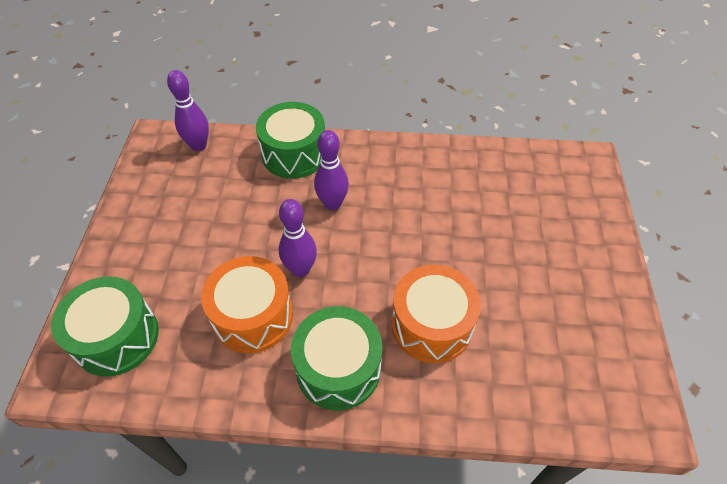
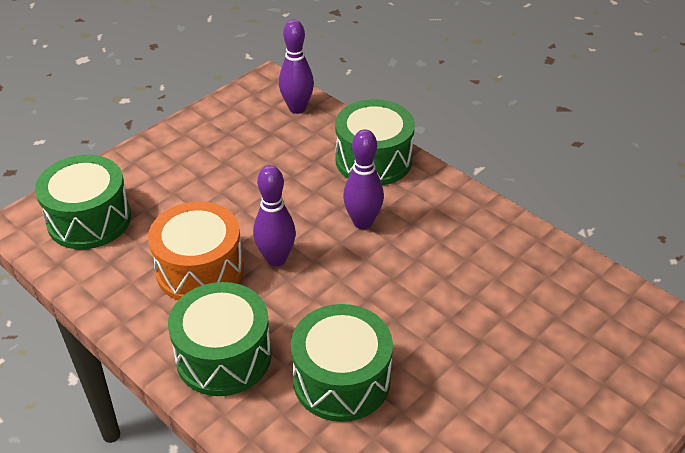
camera: 40 degrees right, 10 degrees down
(431, 325) = (341, 379): orange drum -> green drum

